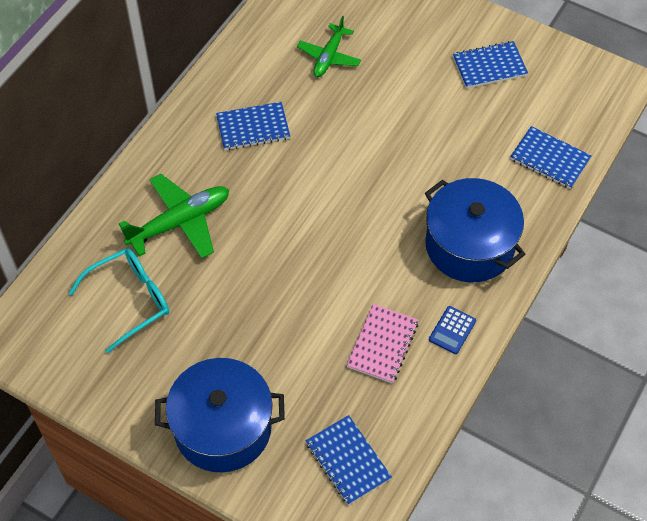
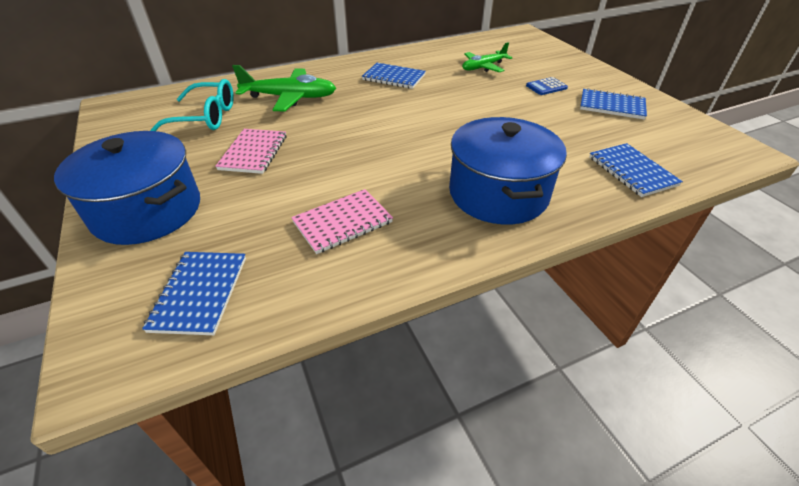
camera: 35 degrees right, 15 degrees down
(233, 317) = (254, 152): none -> pink notebook
(452, 330) = (419, 244): blue calculator -> blue calculator (546, 87)

